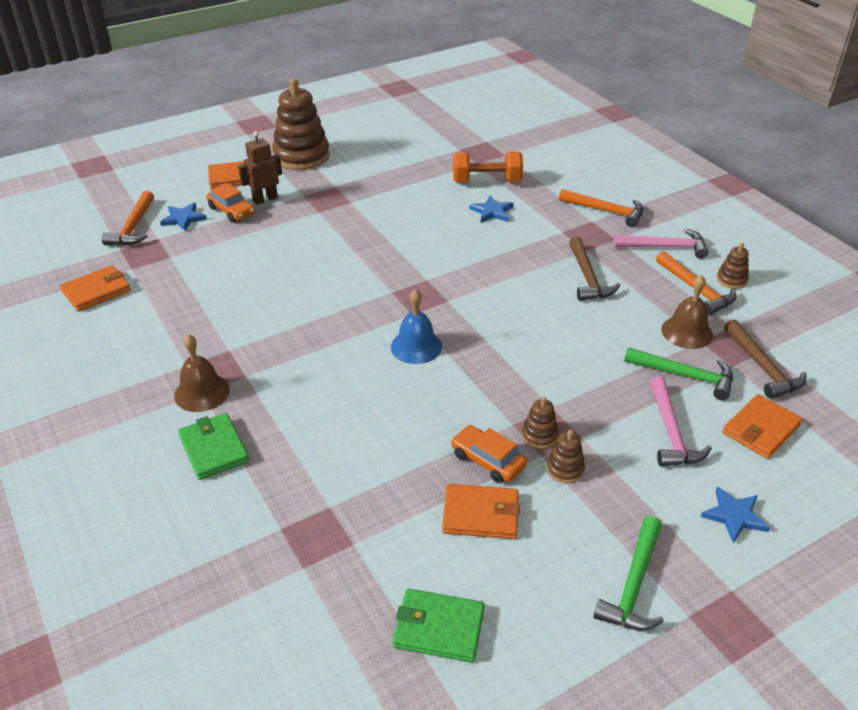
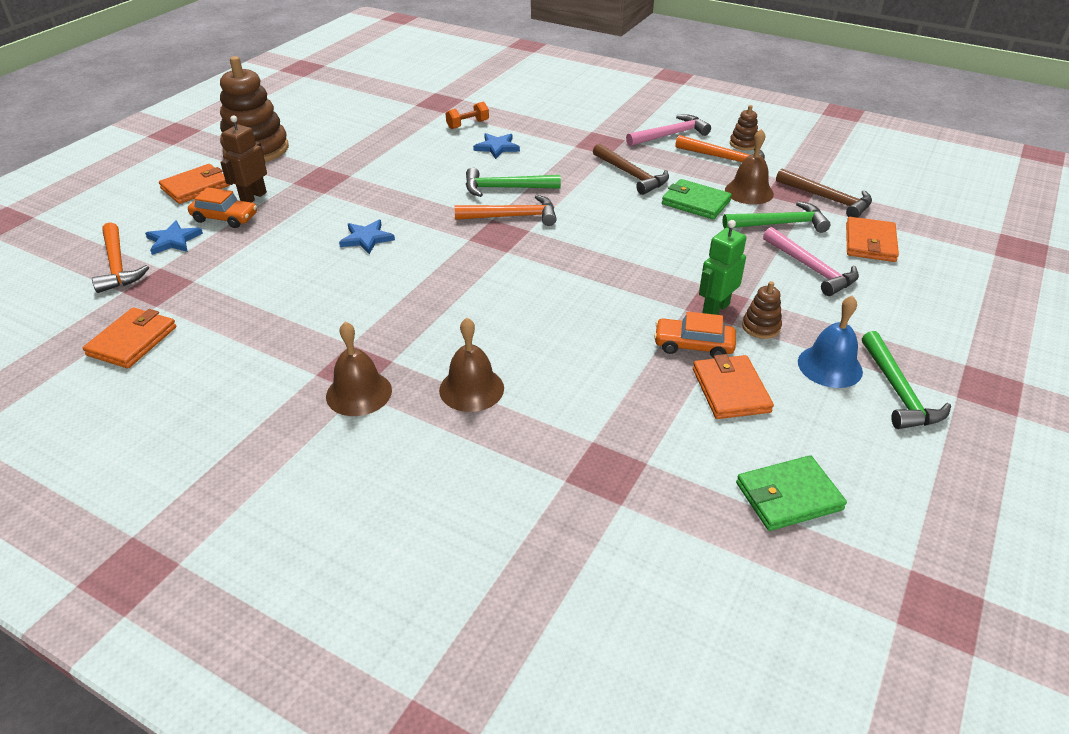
camera: 30 degrees left, 0 degrees up
(214, 449) = (424, 439): green wallet -> green wallet (695, 202)
(280, 423) = (471, 389): none -> brown bell
(416, 346) = (537, 277): blue bell -> blue bell (830, 366)
(464, 254) = (505, 188): none -> green hammer
(481, 514) = (730, 390): orange wallet -> orange wallet turned 75 degrees counterclockwise
(486, 181) = (467, 124): orange dumbbell -> orange dumbbell, size x0.58
(539, 436) = (715, 309): brown stacking toy -> green robot
(606, 211) = (596, 121): orange hammer -> orange hammer (512, 216)
(734, 516) = (914, 311): blue star -> blue star (367, 239)

